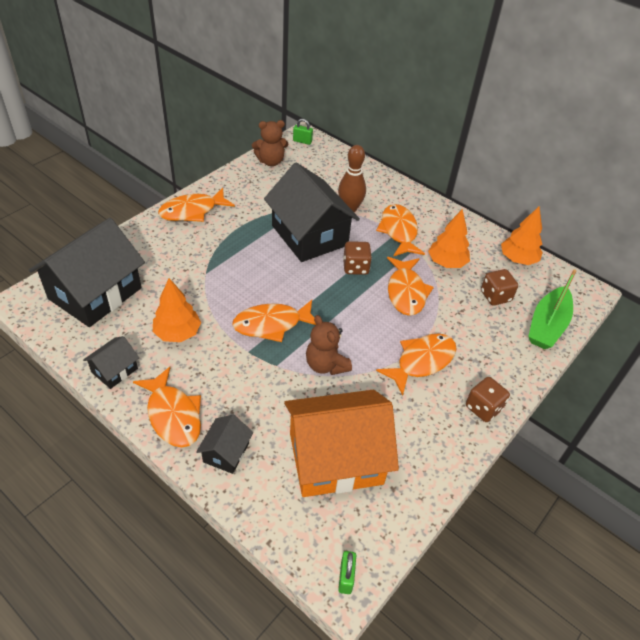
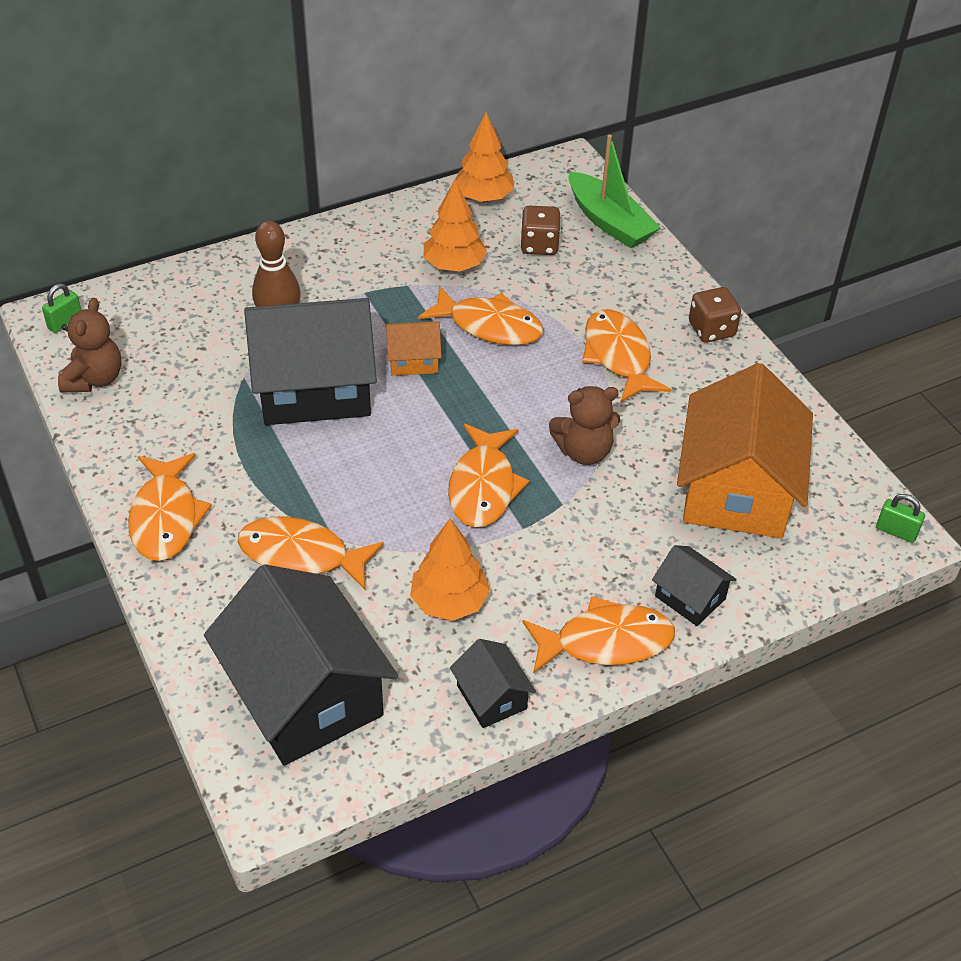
camera: 65 degrees left, 0 degrees up
(355, 267) = (413, 360): brown dice -> orange house
(398, 231) = (363, 288): orange fish -> orange fish (301, 556)

